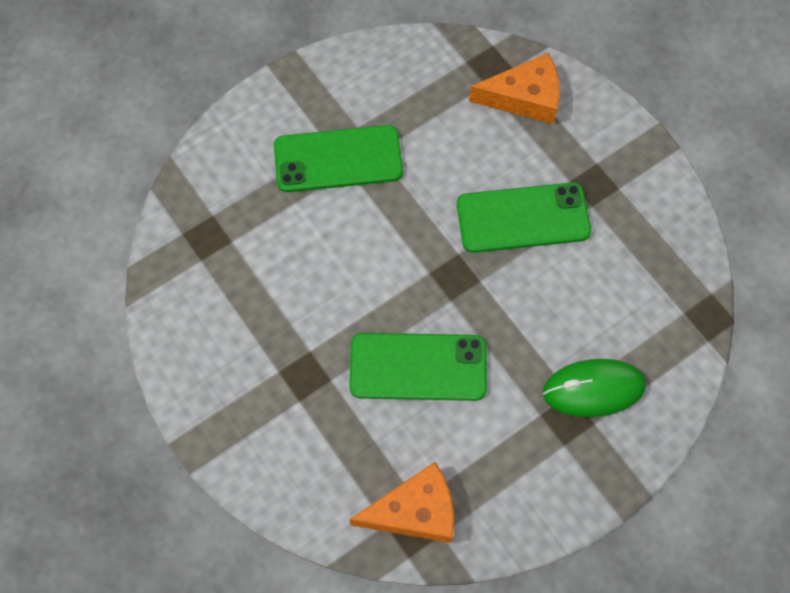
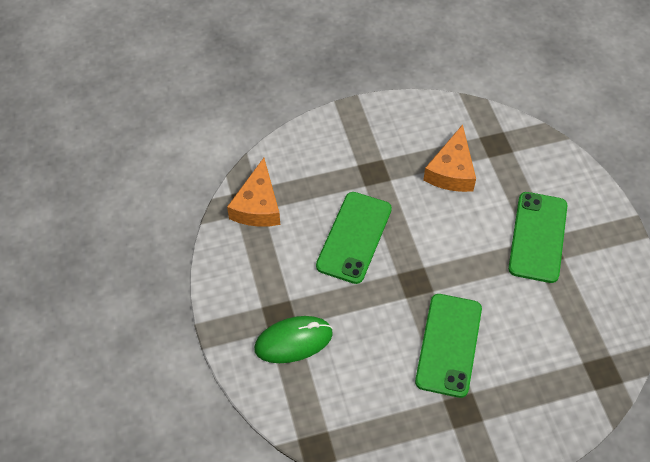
camera: 110 degrees right, 10 degrees down
(524, 97) = (562, 387): orange cheese -> orange cheese (451, 170)
(593, 389) = (293, 341): green mouse -> green mouse turned 60 degrees clockwise

